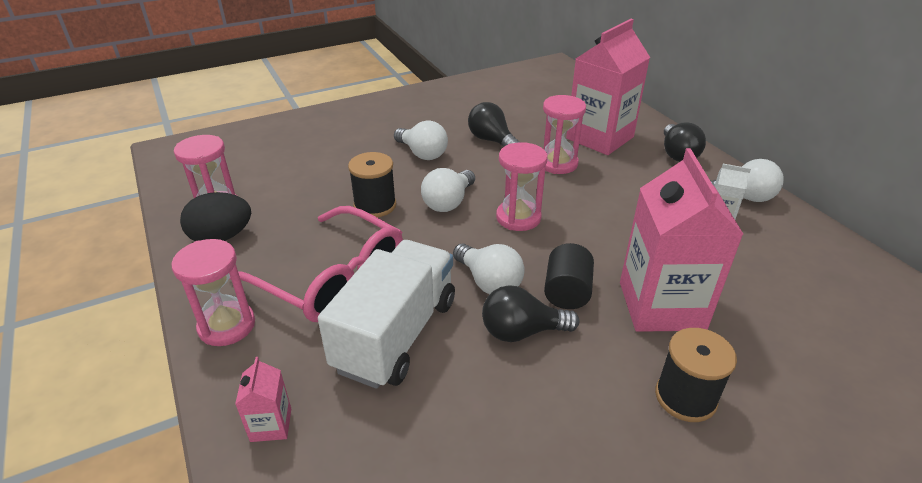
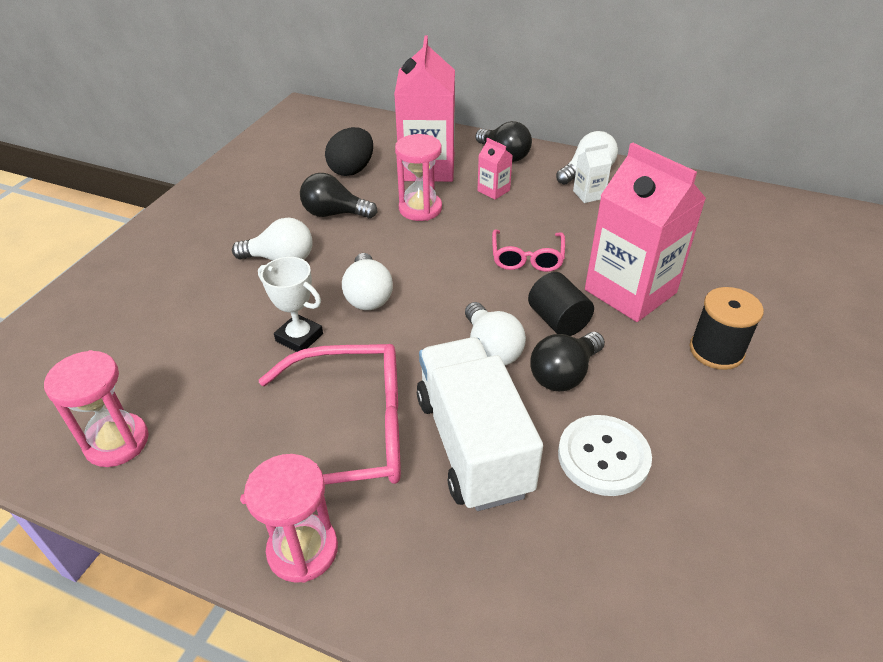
camera: 40 degrees left, 5 degrees up
(221, 237) = (167, 469): black egg -> black egg (352, 170)
(271, 425) = (468, 600): pink carton -> pink carton (493, 190)
(375, 205) = (299, 337): black spool -> white trophy
(476, 406) = (603, 456): none -> white button
(489, 282) = (491, 349): white light bulb -> white light bulb turned 60 degrees clockwise
(518, 217) = (446, 277): pink hourglass -> none
(600, 235) = (527, 258): none -> pink glasses

